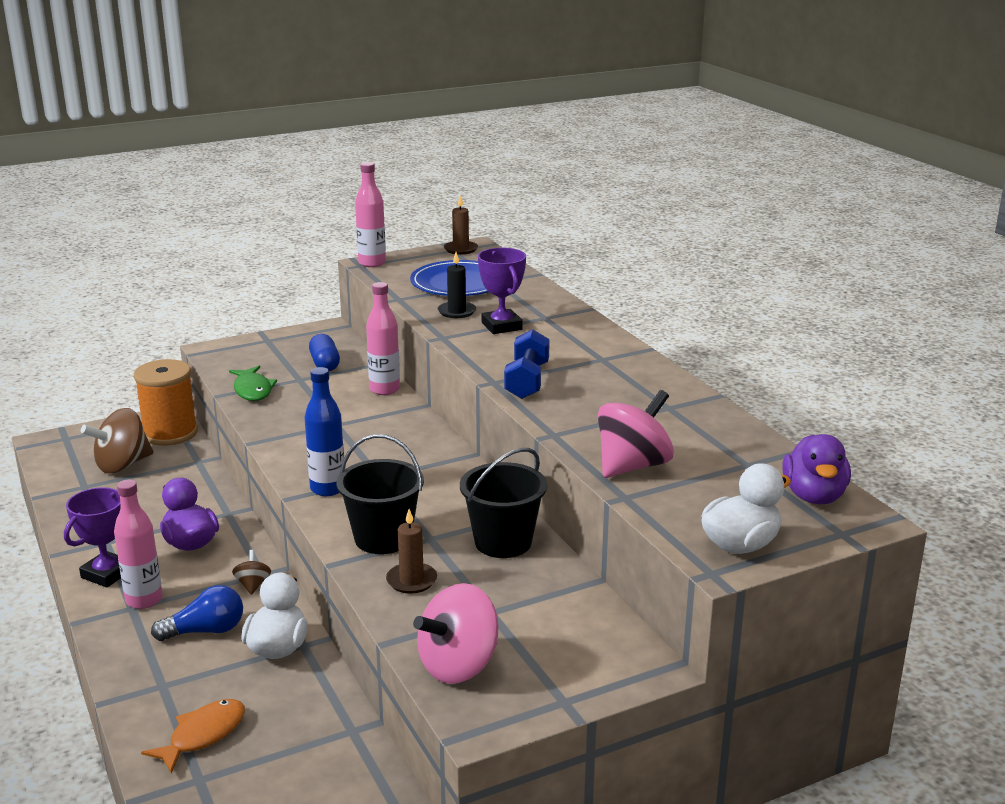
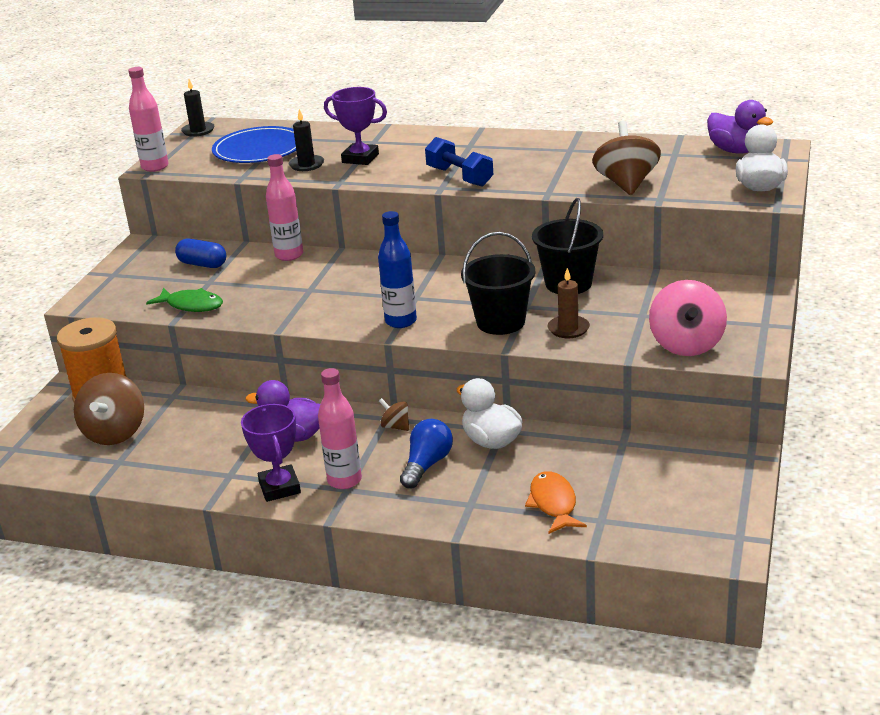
camera: 45 degrees left, 5 degrees up
(461, 249) = (198, 131): brown candle -> black candle
(633, 466) = (626, 184): pink spinning top -> brown spinning top

